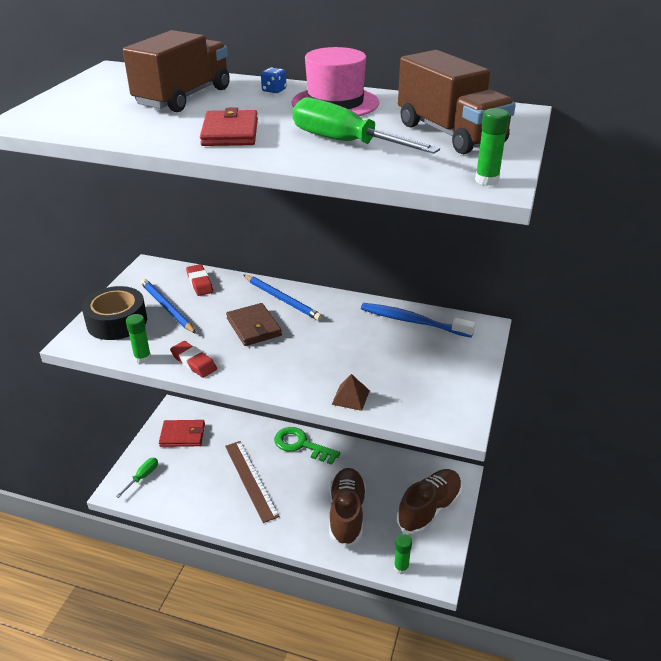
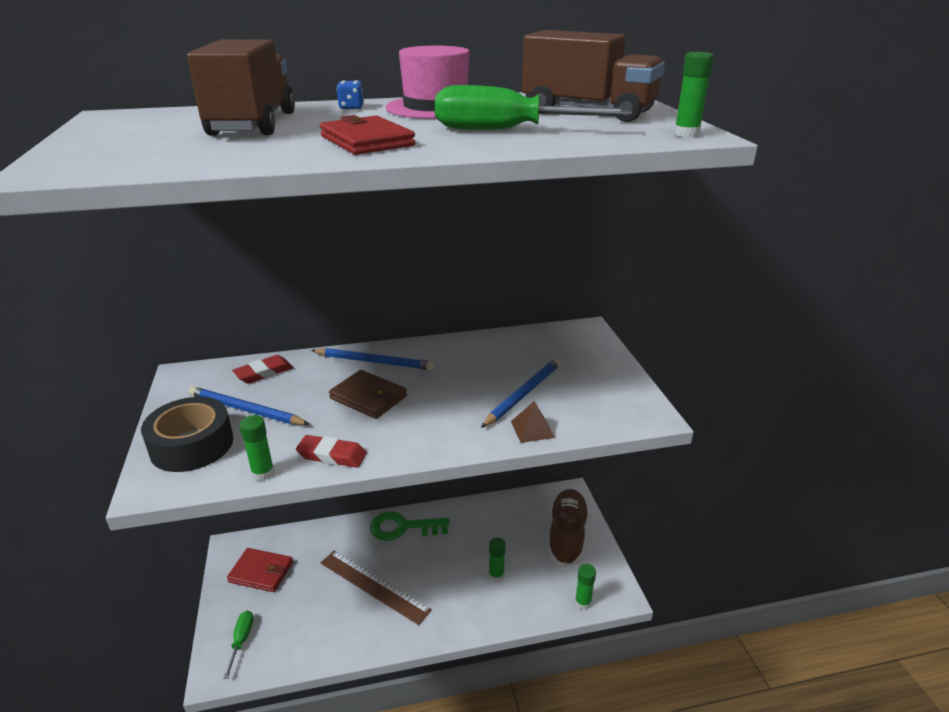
camera: 30 degrees left, 5 degrees down
(182, 435) = (261, 572): red wallet -> red wallet turned 45 degrees clockwise
(200, 283) = (264, 373): red eraser -> red eraser turned 75 degrees counterclockwise
(347, 514) = (496, 575): brown shoe -> green glue stick
(371, 366) = (523, 394): none -> blue pencil
(412, 321) = (522, 343): blue toothbrush -> none

